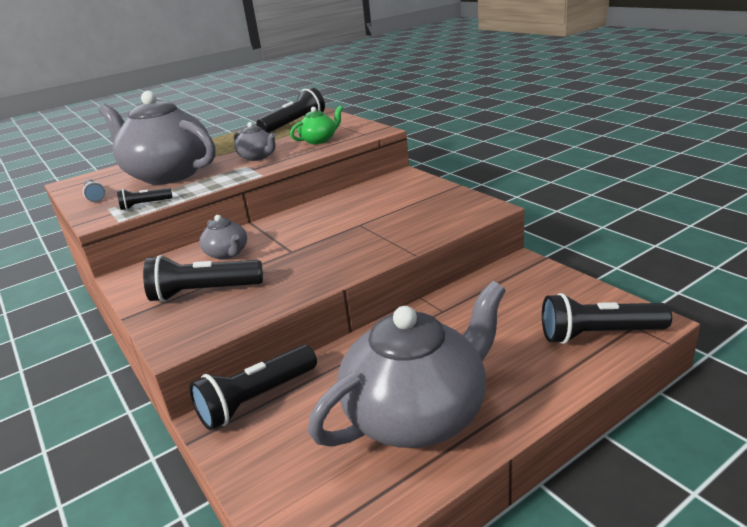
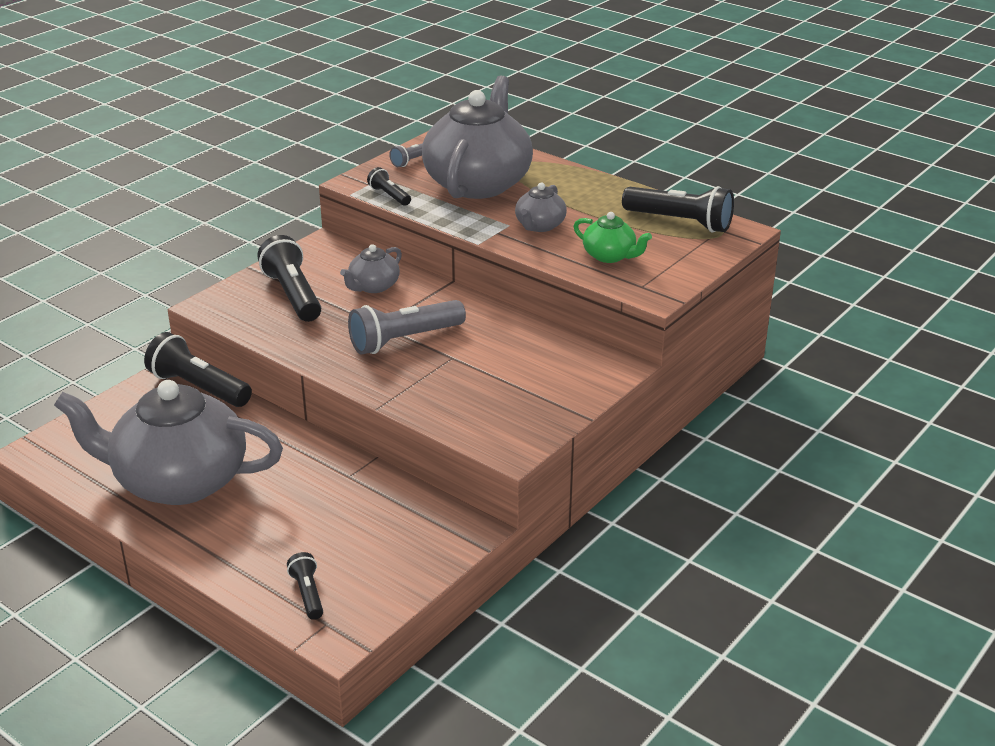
camera: 70 degrees right, 5 degrees up
(322, 242) = (404, 340): none -> grey flashlight
(418, 413) = (178, 481): grey teapot -> grey teapot turned 150 degrees clockwise
(598, 334) = (308, 594): black flashlight -> black flashlight, size x0.52

